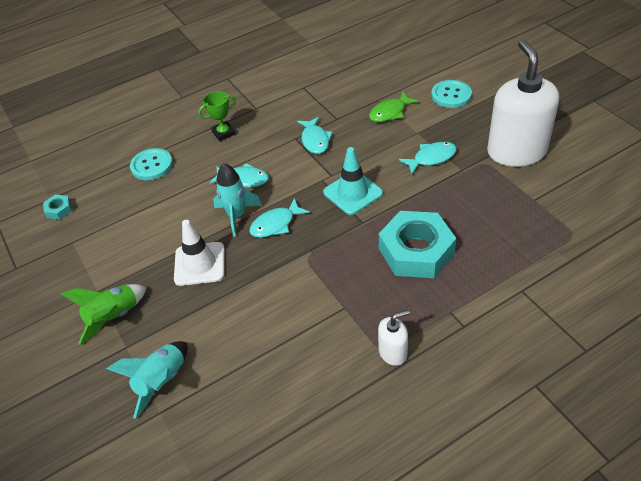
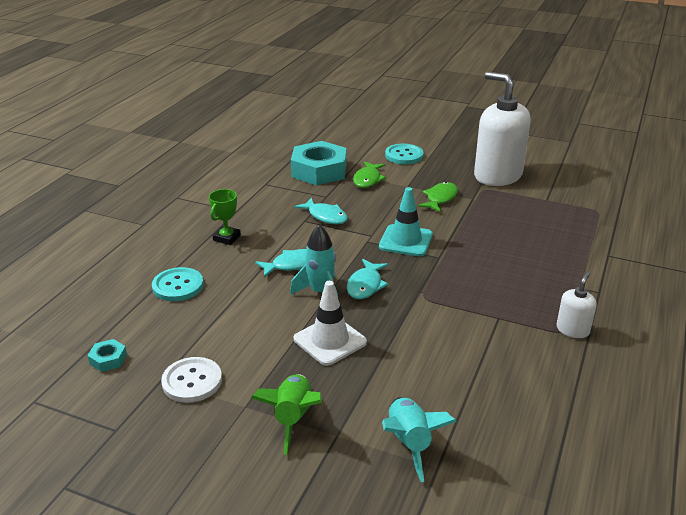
camera: 40 degrees left, 15 degrees down
(86, 253) = (192, 381): none -> white button
(416, 251) = (505, 260): turquoise nut -> turquoise nut (319, 170)
(431, 158) = (440, 198): turquoise fish -> green fish

